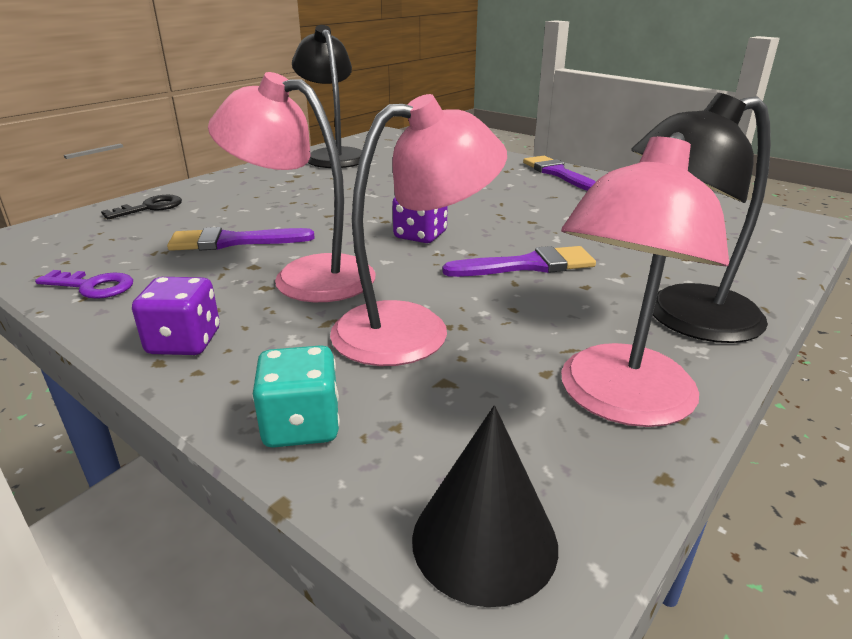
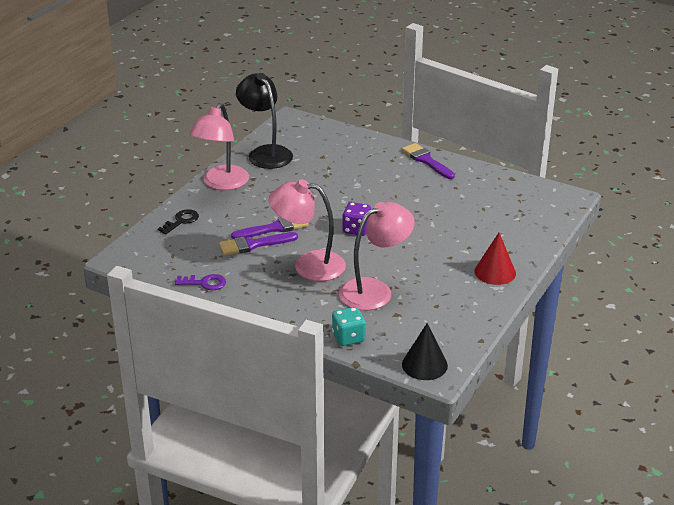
camera: 10 degrees left, 5 degrees up
(184, 342) = (276, 308): purple dice -> none
(528, 265) = (420, 246): purple brush -> purple brush (274, 228)
(619, 401) = (466, 315): pink lamp -> pink lamp (221, 183)
(684, 318) = (495, 272): black lamp -> red cone

